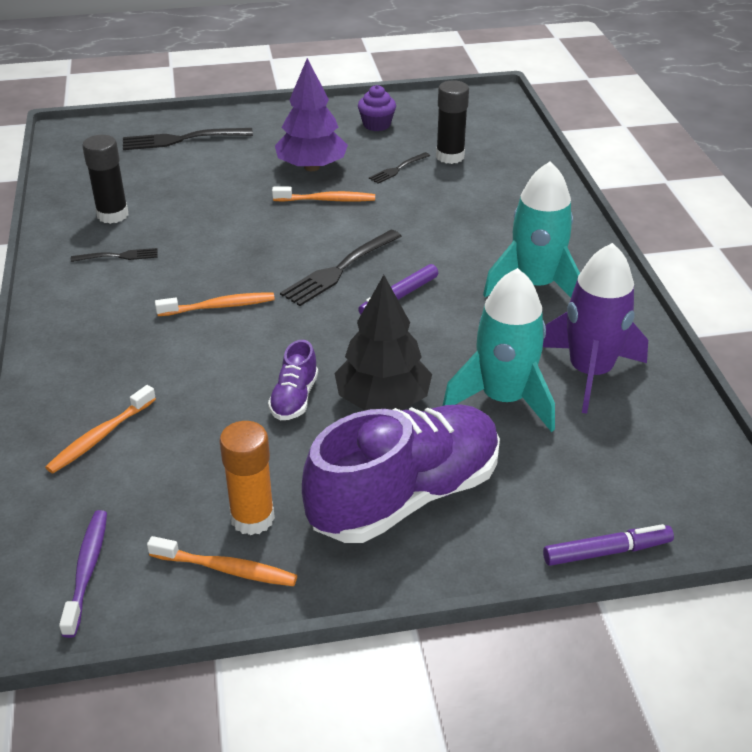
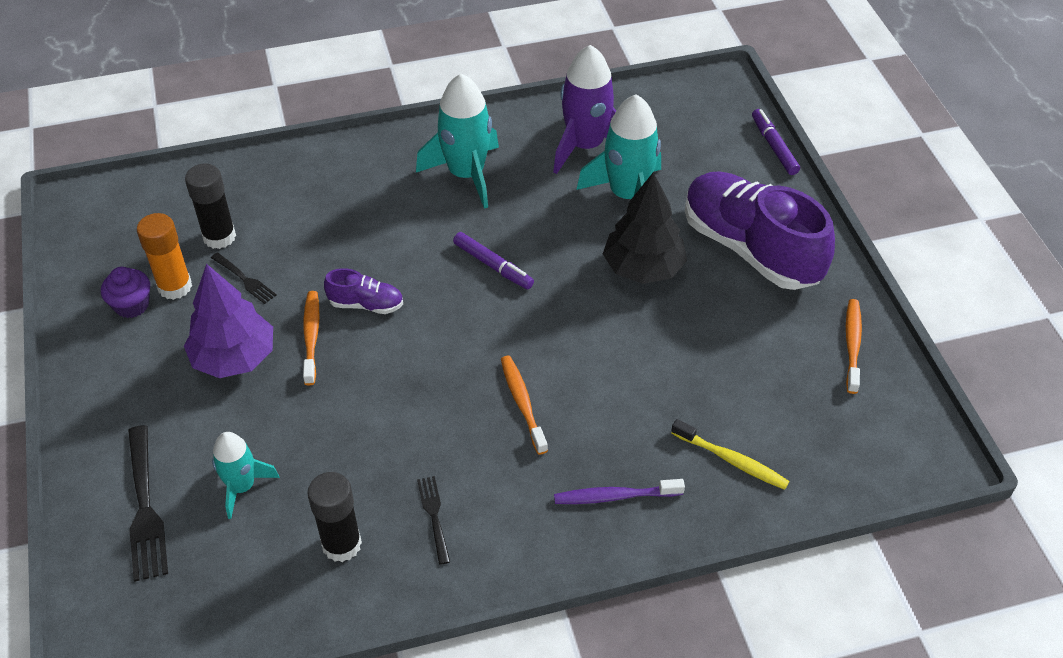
camera: 95 degrees left, 10 degrees up
(87, 571) = (882, 432): purple toothbrush -> purple toothbrush (615, 496)
(101, 436) = (731, 460): orange toothbrush -> yellow toothbrush
(184, 174) = (242, 487): none -> turquoise rocket
(252, 518) = (798, 336): orange glue stick -> orange glue stick (175, 287)
(294, 398) = (652, 327): purple shoe -> purple shoe (366, 304)
(340, 269) = (448, 313): black fork -> none

